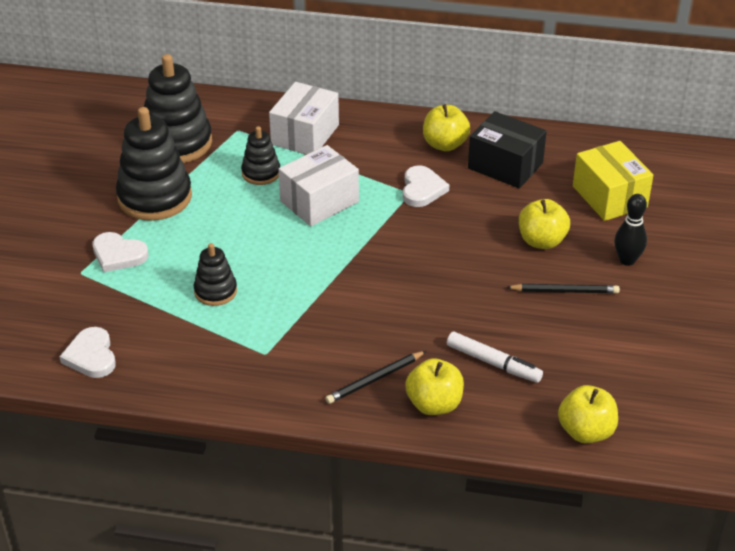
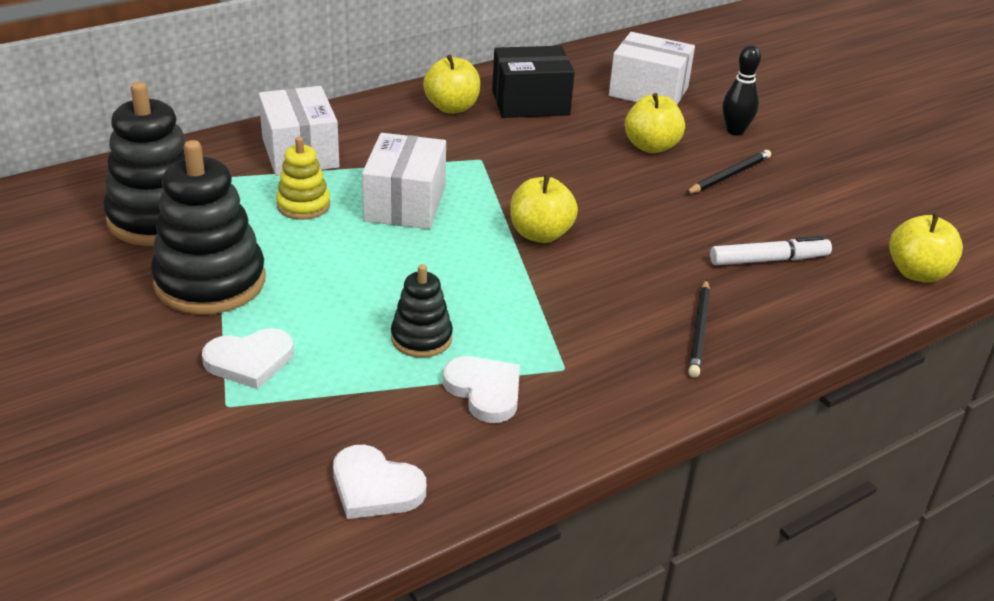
camera: 45 degrees left, 5 degrees down
(261, 173) = (303, 205): black stacking toy -> yellow stacking toy
(422, 189) = (487, 151): white heart -> white heart (484, 391)
(434, 404) = (780, 322): yellow apple -> yellow apple (540, 234)
(609, 196) = (648, 91): yellow box -> white box

